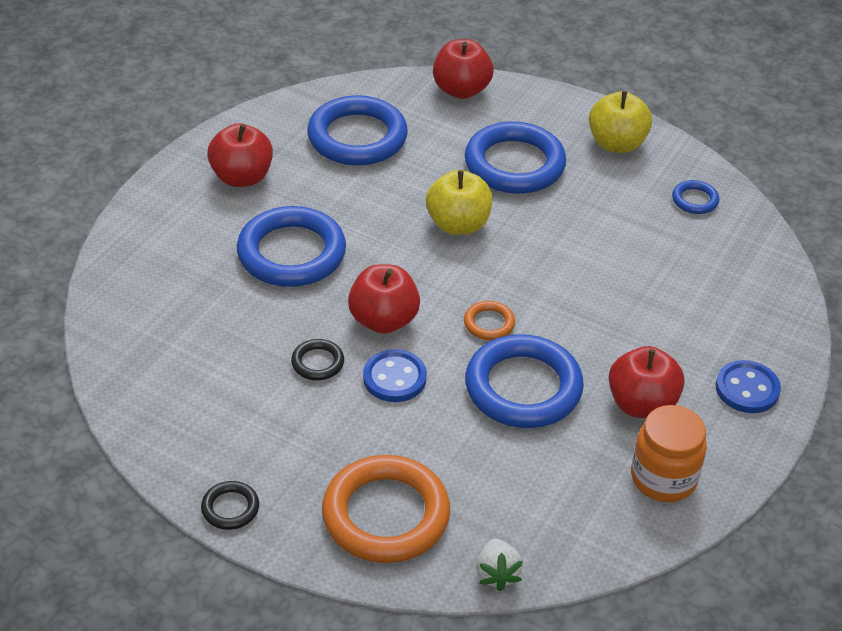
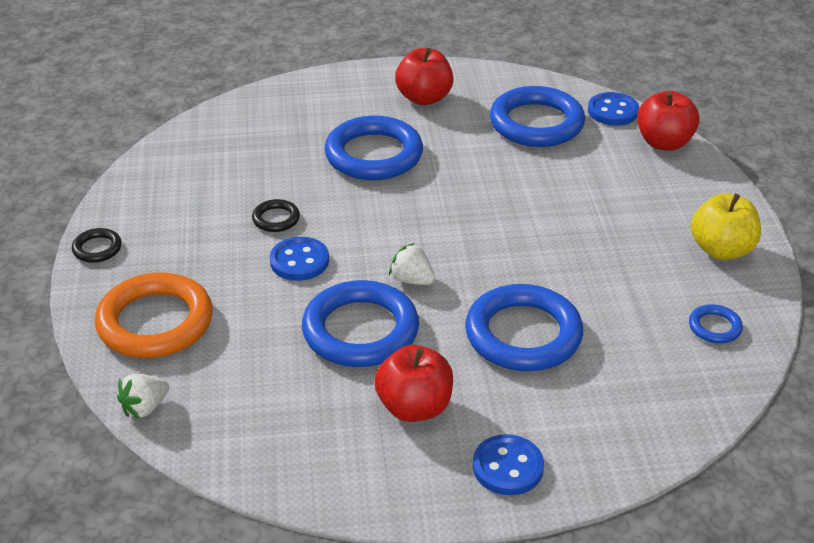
camera: 55 degrees right, 5 degrees down
(383, 320) = (354, 227): red apple -> none
(389, 89) = (613, 111): none -> blue button
(458, 224) = (504, 213): yellow apple -> none
(489, 323) = (412, 280): orange ring -> white strawberry
(514, 164) = (614, 208): blue ring -> blue ring (523, 334)
(663, 478) = (340, 459): orange jar -> none

